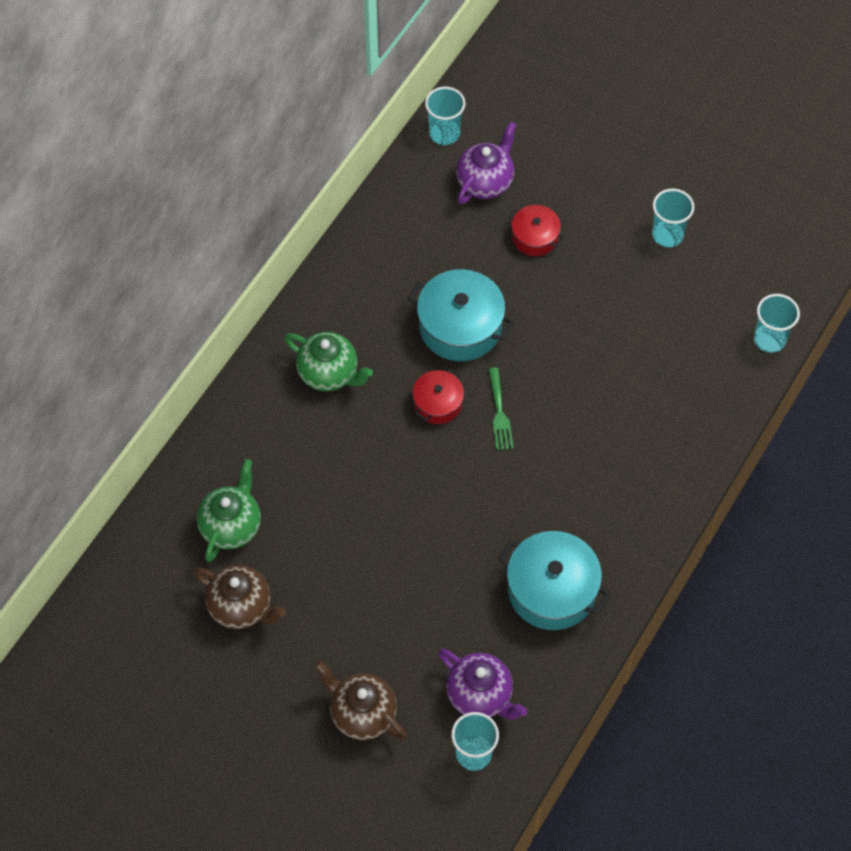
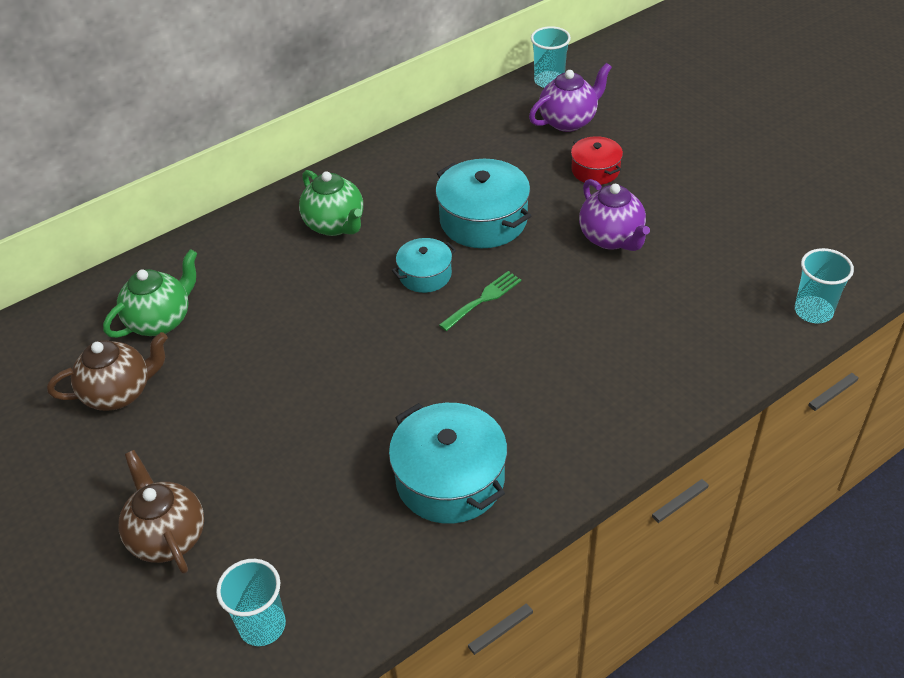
camera: 25 degrees right, 15 degrees down
(241, 607) = (119, 393): brown teapot -> brown teapot turned 75 degrees counterclockwise
(438, 403) = (425, 275): red pot -> turquoise pot
(480, 695) = (308, 563): purple teapot -> purple teapot (611, 238)
(499, 413) = (483, 299): green fork -> green fork turned 150 degrees counterclockwise
(667, 235) = (734, 198): turquoise cup -> none

